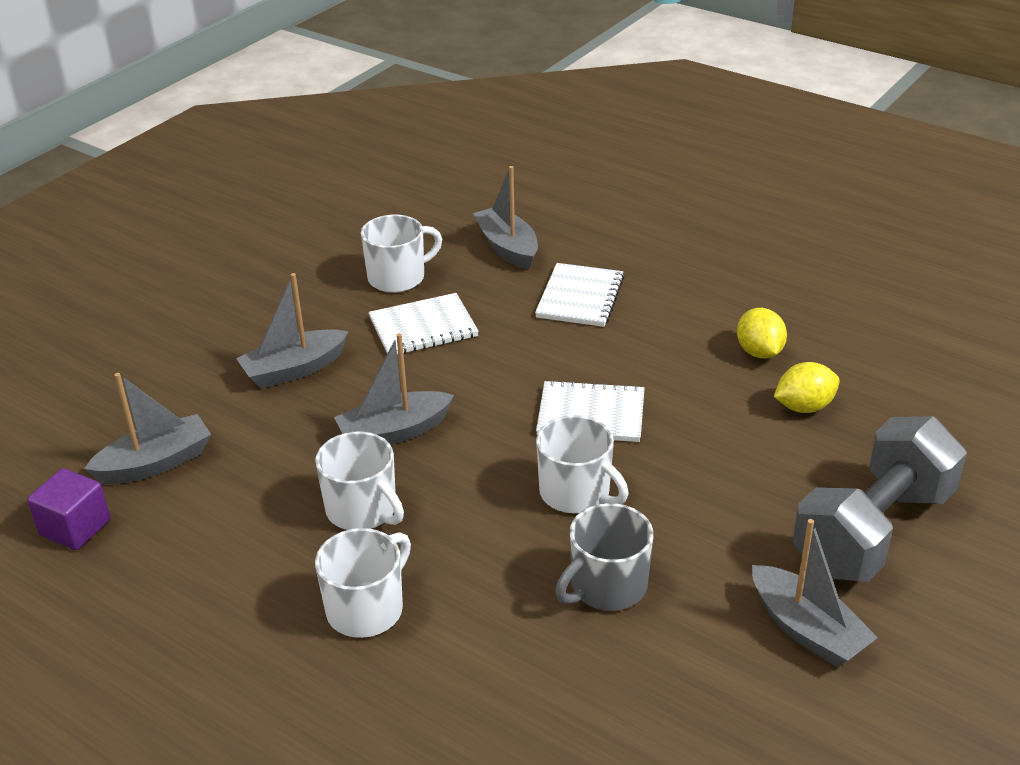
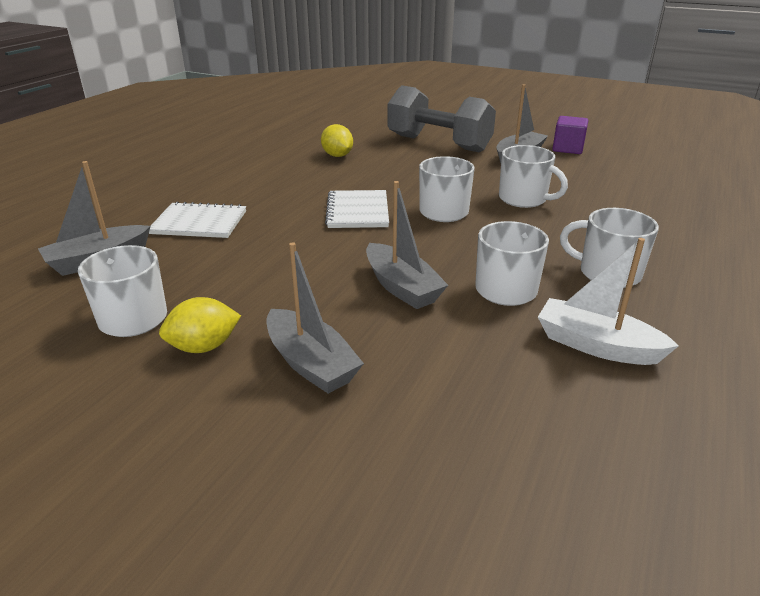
camera: 100 degrees left, 5 degrees down
(75, 527) = (652, 483): purple cube -> purple cube (567, 148)
(155, 463) = (509, 439): grey boat -> none
(239, 551) = (596, 345): none -> white boat
(423, 327) = (235, 291): white notebook -> none
(607, 587) = (524, 199): grey mug -> white mug
(759, 352) = (280, 166): yellow lemon -> yellow lemon (204, 347)

